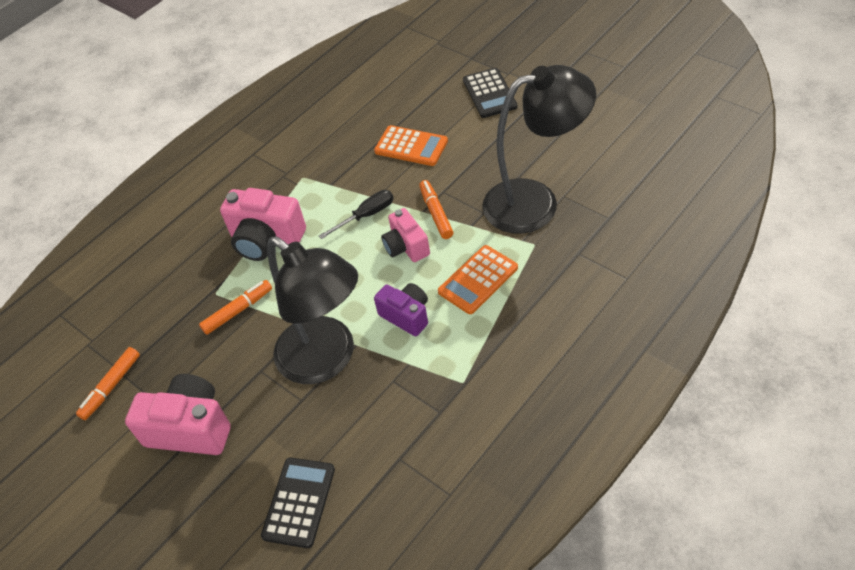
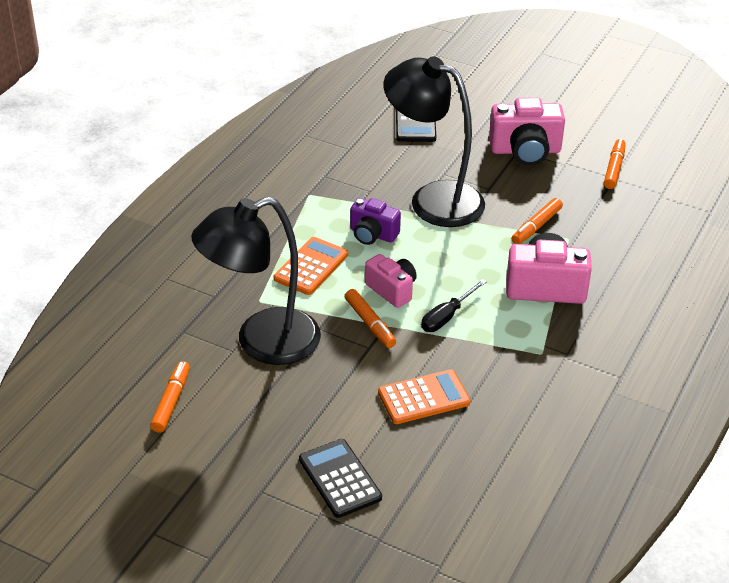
camera: 160 degrees right, 10 degrees down
(411, 146) = (423, 398): orange calculator -> orange calculator turned 150 degrees clockwise
(616, 154) = (171, 401): none -> orange marker

